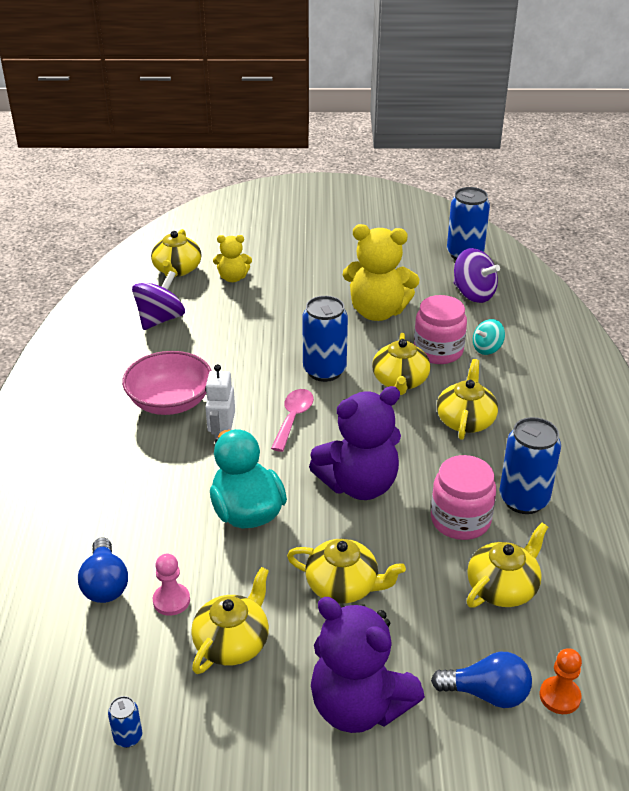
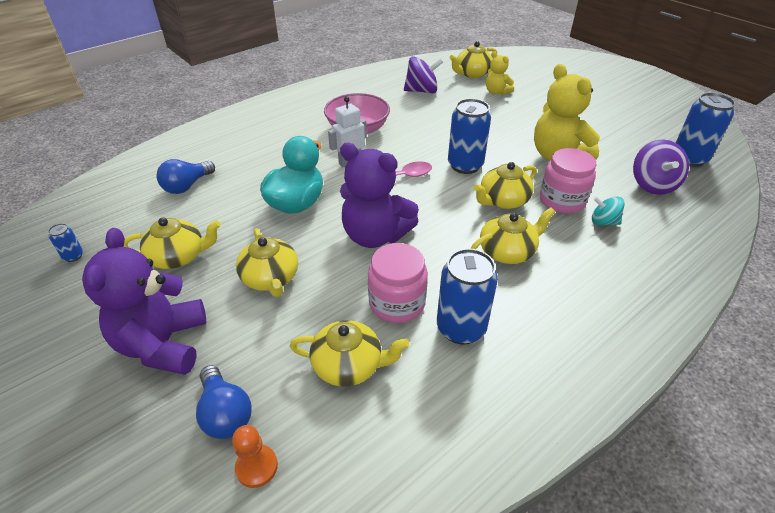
camera: 50 degrees right, 5 degrees up
(171, 600) = (194, 215): pink pawn -> none

